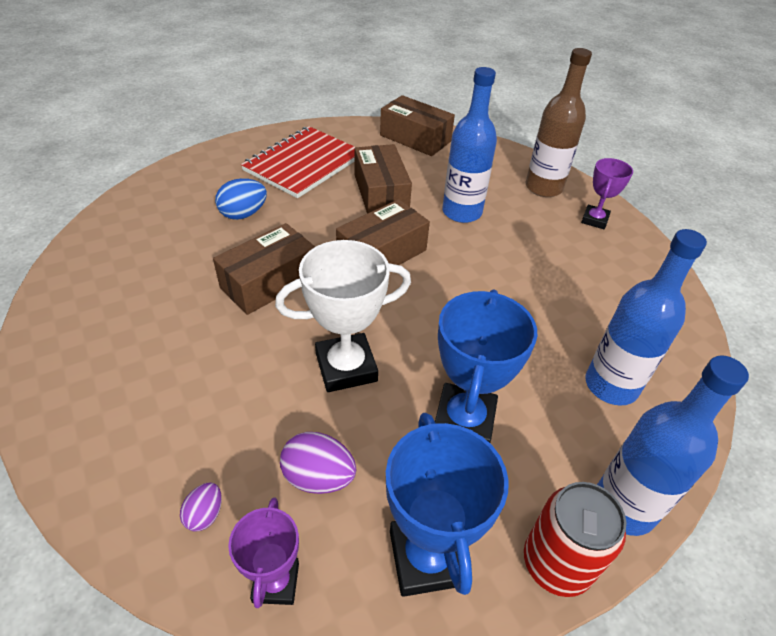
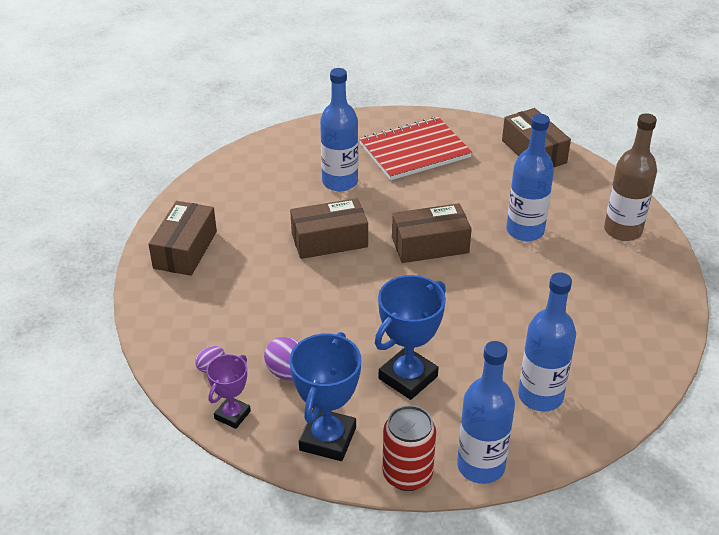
camera: 30 degrees right, 5 degrees down
(243, 214) = (340, 182): blue egg -> blue bottle
(346, 367) = (348, 316): white trophy -> none
(381, 193) = (465, 194): brown box -> brown box (185, 250)
(594, 220) = (647, 272): purple trophy -> none

